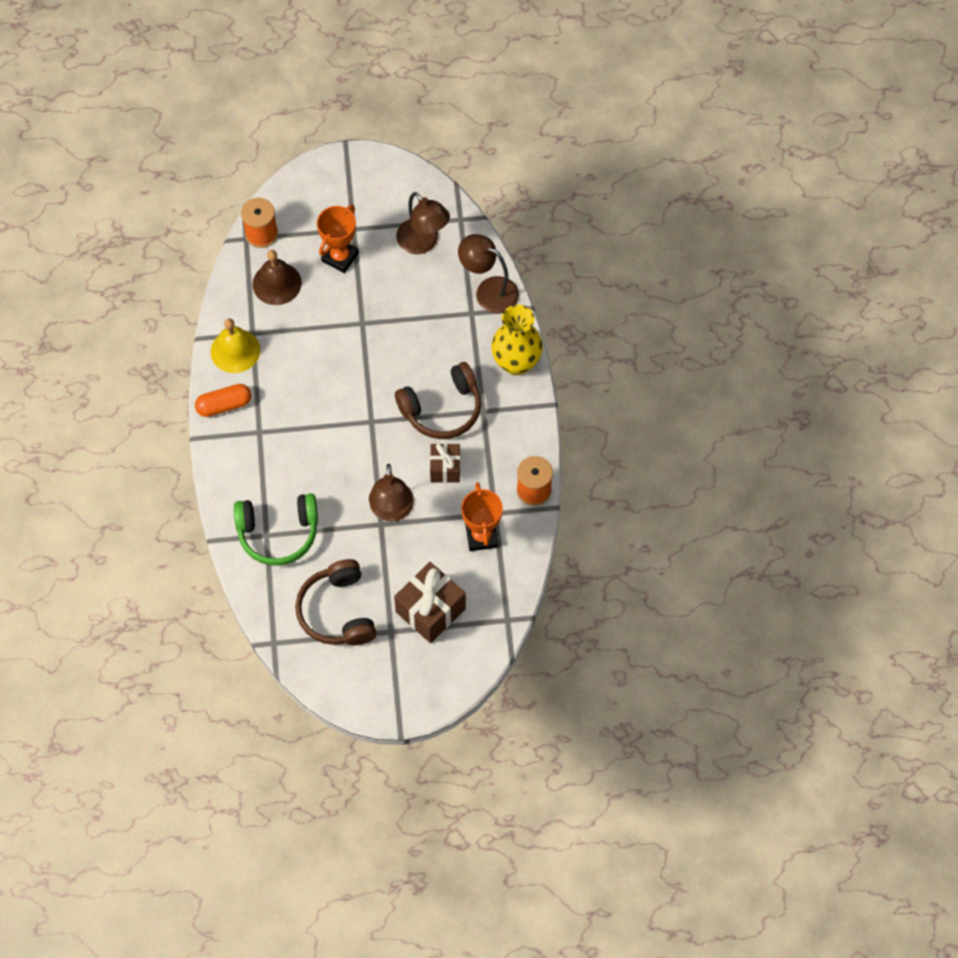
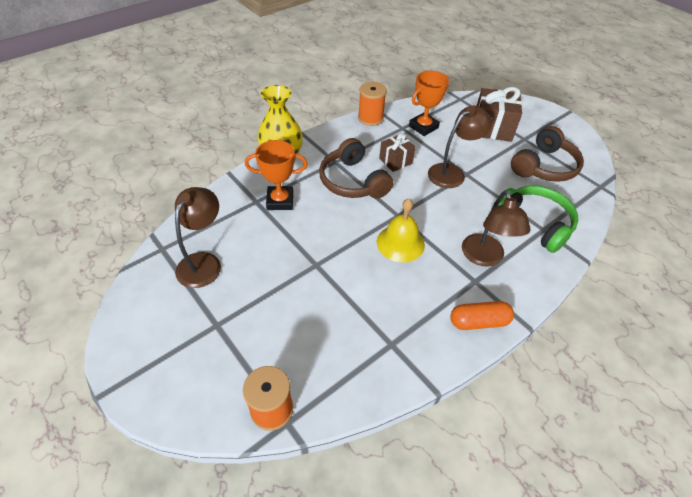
camera: 125 degrees left, 15 degrees down
(224, 405) = (479, 322): orange capsule -> orange capsule turned 45 degrees counterclockwise
(235, 350) = (421, 347): yellow bell -> yellow bell (400, 243)
(277, 283) = (322, 356): brown bell -> none
(340, 257) = (257, 318): orange trophy -> orange trophy (280, 201)
(442, 409) = (352, 181): brown headphones -> brown headphones turned 150 degrees counterclockwise
(489, 291) = (228, 200): brown lamp -> brown lamp (484, 258)

